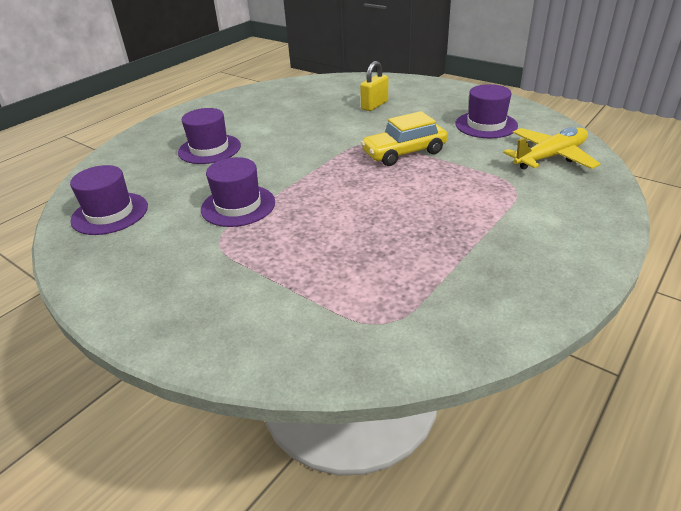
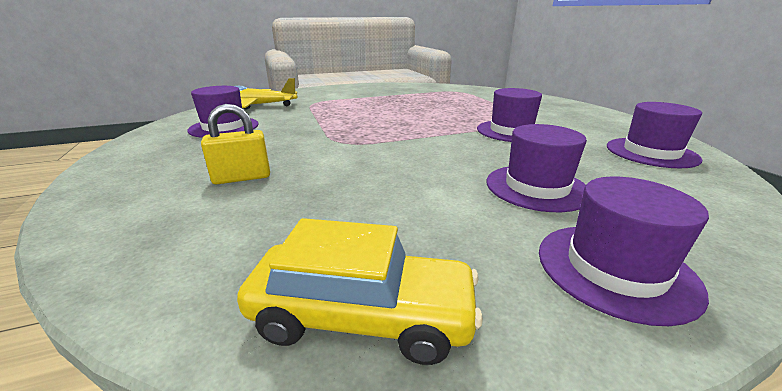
camera: 150 degrees left, 10 degrees down
(179, 124) = (615, 269): none -> purple hat
(404, 153) = (331, 128): yellow car -> yellow car (362, 316)

